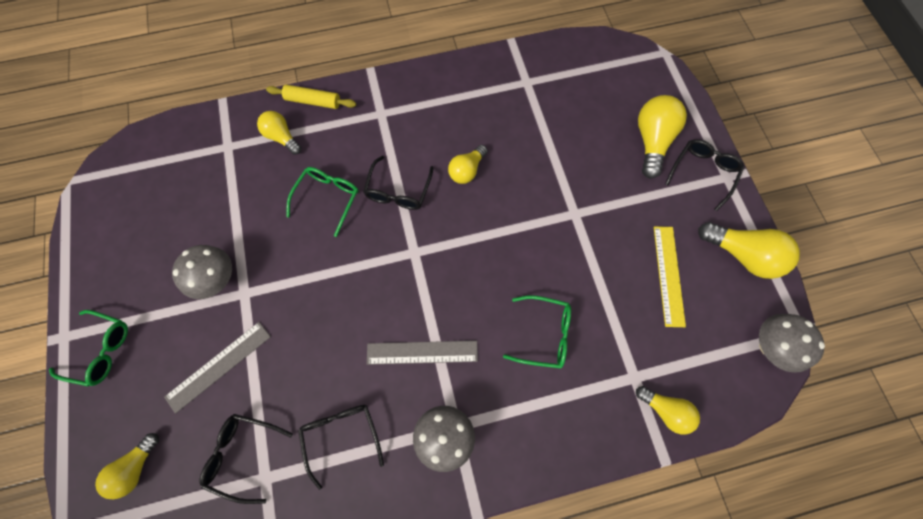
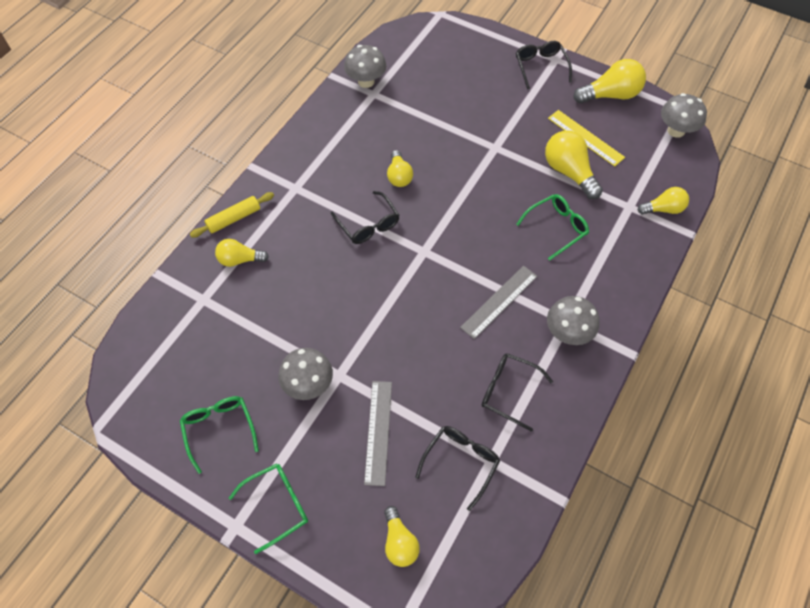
camera: 45 degrees left, 10 degrees down
(243, 454) = (461, 462): black glasses -> black glasses turned 150 degrees clockwise
(327, 199) = (324, 269): green glasses -> green glasses (219, 429)
(532, 66) = (366, 81): none -> grey mushroom
(652, 141) = (492, 71): yellow light bulb -> yellow light bulb (569, 172)

